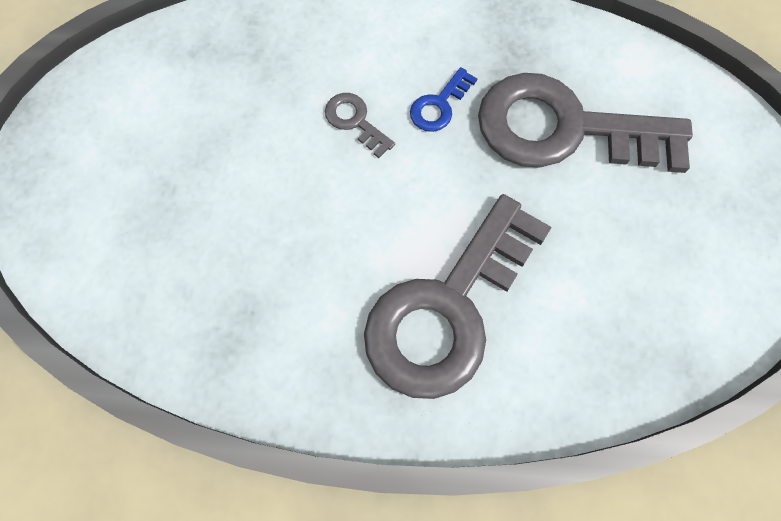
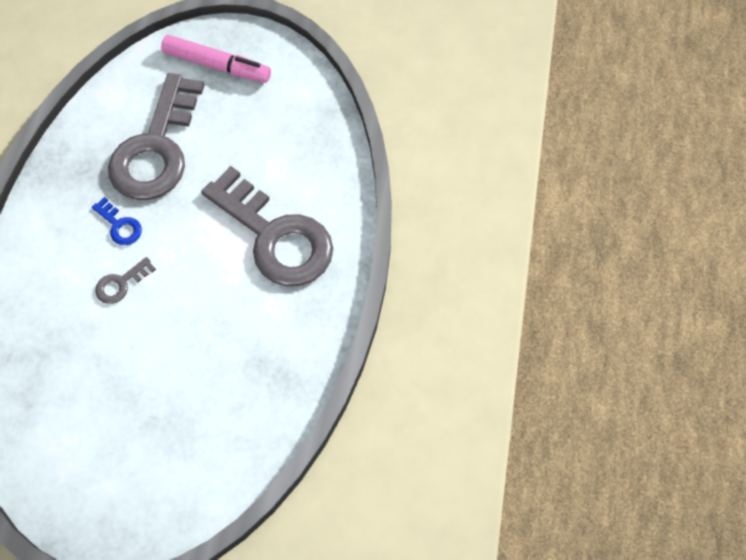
camera: 85 degrees left, 5 degrees down
(725, 186) = (217, 65): none -> pink marker

